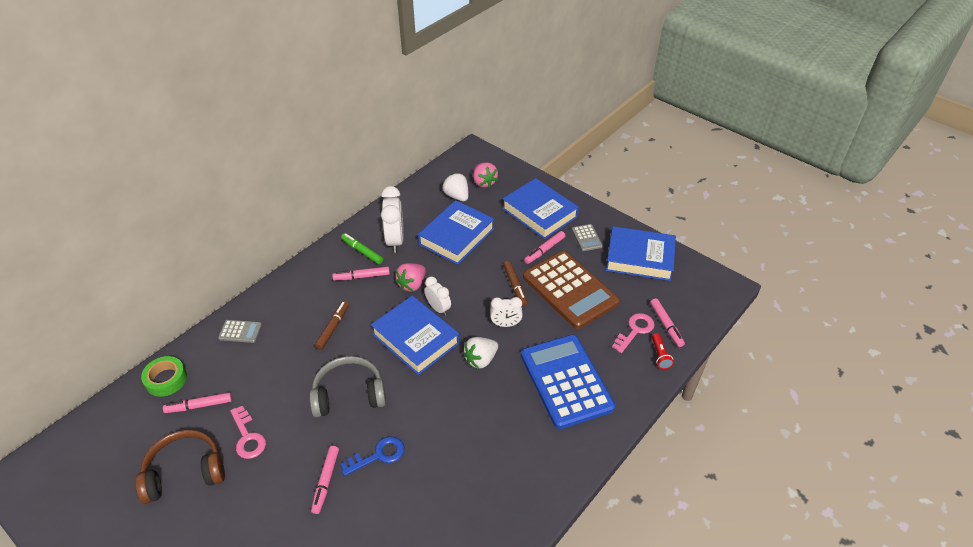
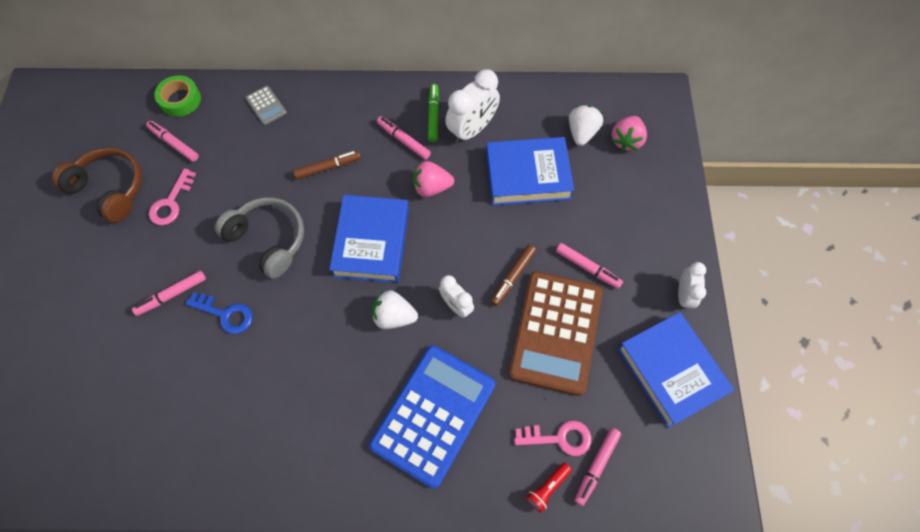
camera: 50 degrees right, 20 degrees up
(438, 308) = (423, 232): white clock -> white clock (683, 295)
(539, 213) = (637, 223): blue book -> none
(544, 250) = (587, 268): pink marker -> pink marker turned 150 degrees counterclockwise
(586, 238) = (646, 295): grey calculator -> none

